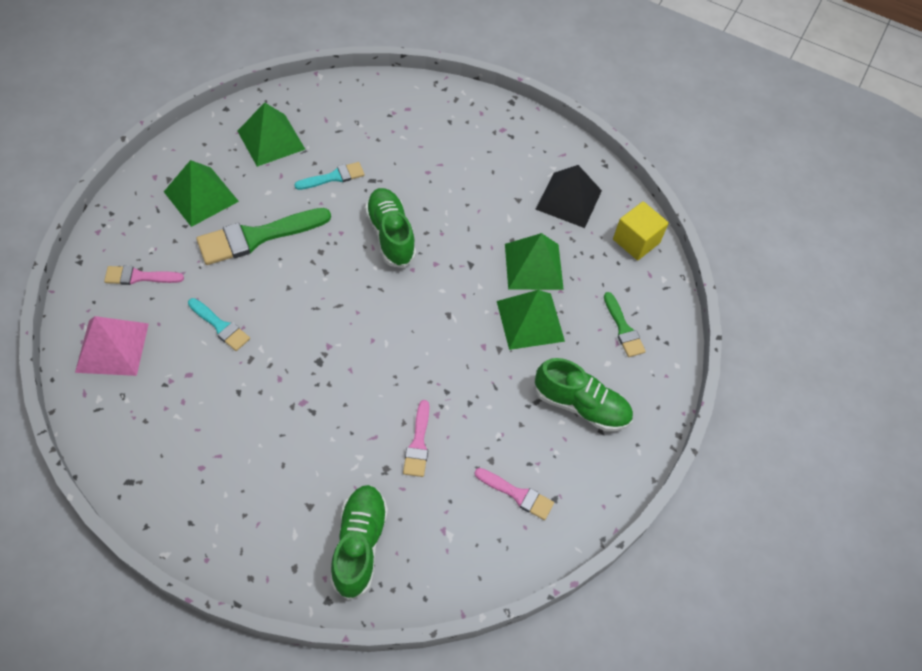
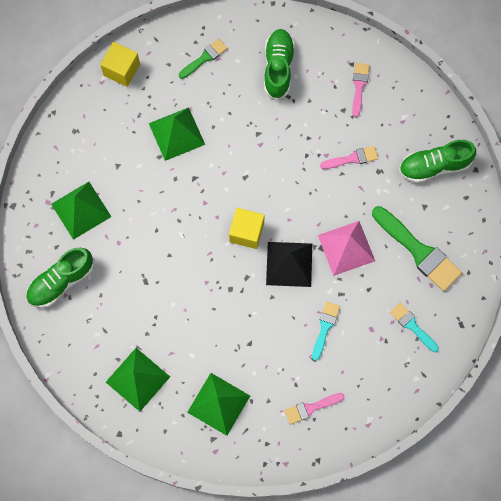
camera: 105 degrees left, 15 degrees up
(112, 347) = (375, 392): pink pyramid -> pink pyramid (346, 248)
(139, 277) = (311, 408): pink brush -> pink brush turned 90 degrees clockwise
(257, 237) = (238, 341): green brush -> green brush (419, 251)
(334, 177) = (155, 311): turquoise brush -> turquoise brush (412, 326)
(379, 291) = (246, 232): none -> yellow cube
(390, 235) = (193, 245): green shoe -> green shoe (61, 281)
(530, 321) = (225, 120): green pyramid -> green pyramid (81, 210)
(568, 200) = (101, 129): black pyramid -> black pyramid (289, 264)

